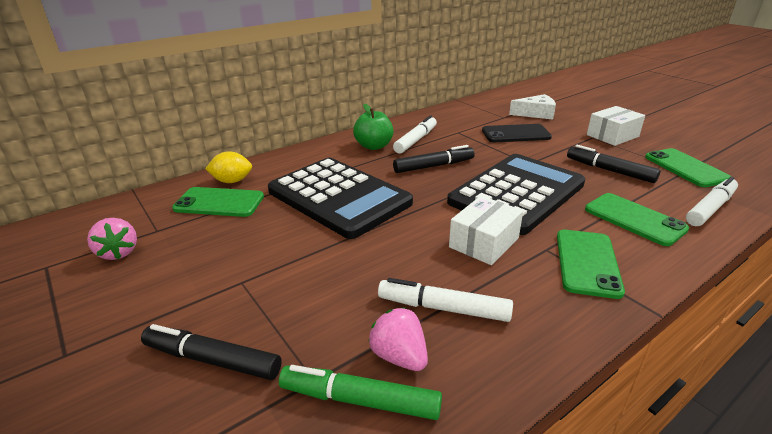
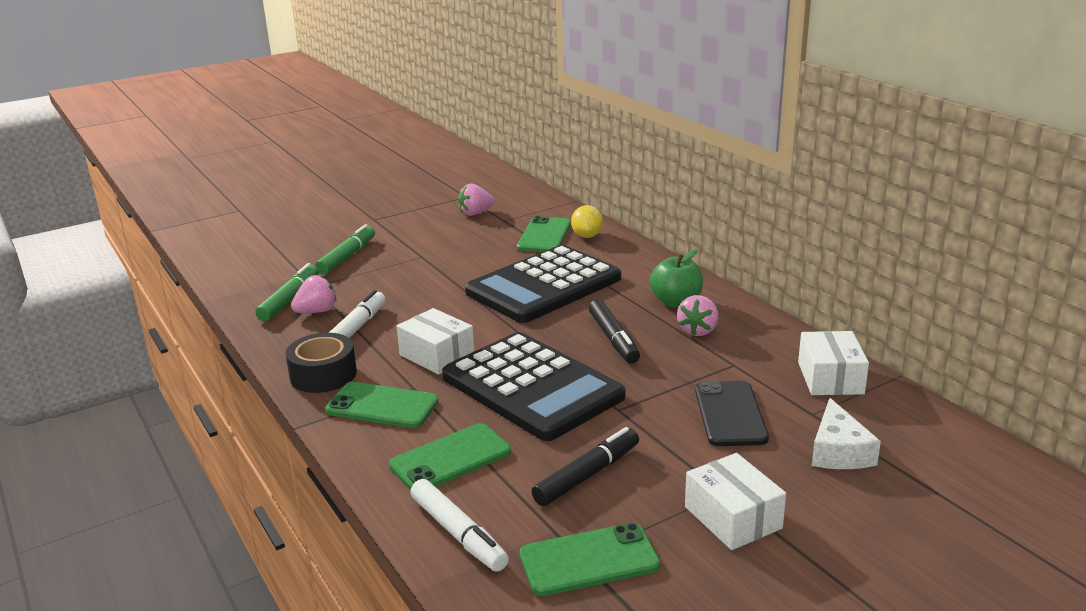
camera: 95 degrees right, 5 degrees down
(212, 360) = (347, 256): black marker -> green marker
(416, 140) = (698, 330): white marker -> pink strawberry
(465, 112) = (830, 378): none -> white box
(553, 315) = (323, 375): none -> black tape

